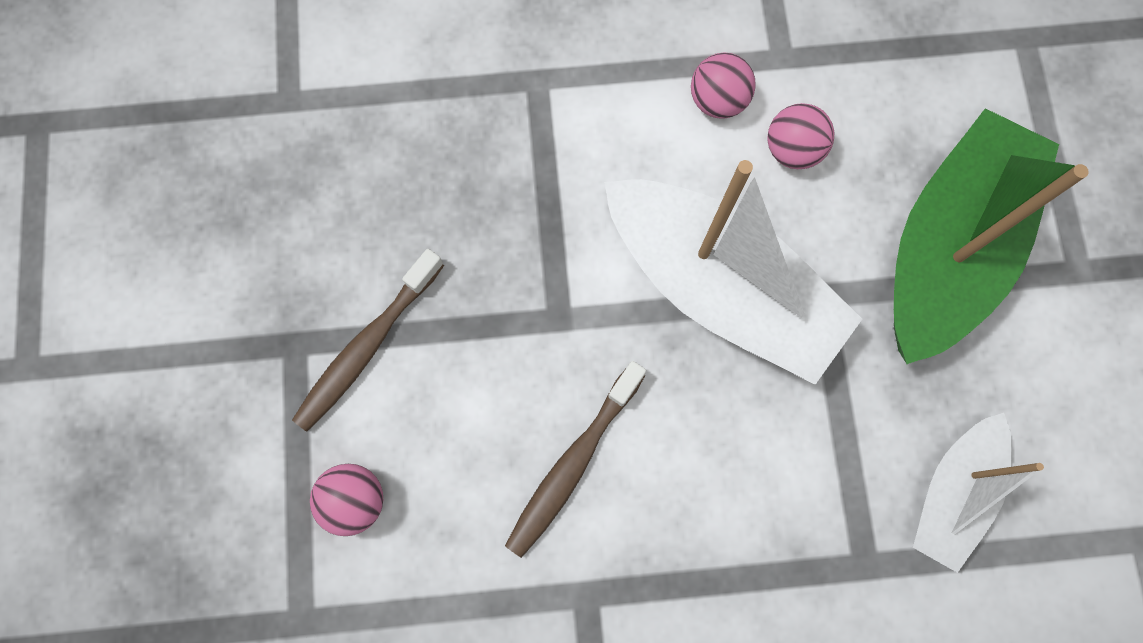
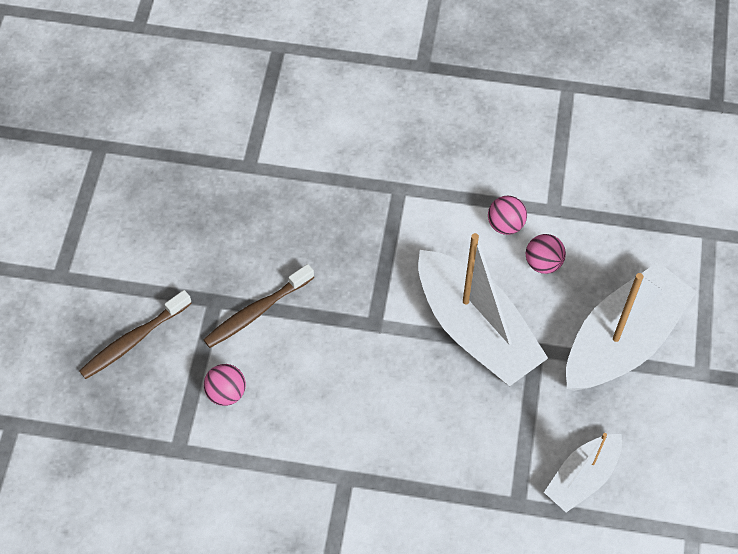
camera: 15 degrees right, 15 degrees down
(572, 464) = (358, 405): brown toothbrush -> brown toothbrush (133, 340)
(948, 247) = (622, 340): green boat -> white boat

